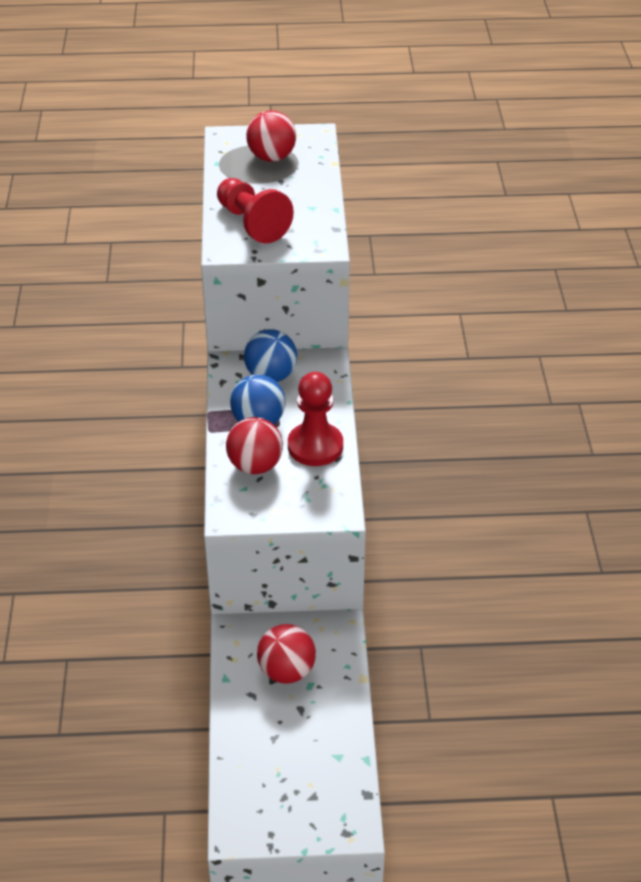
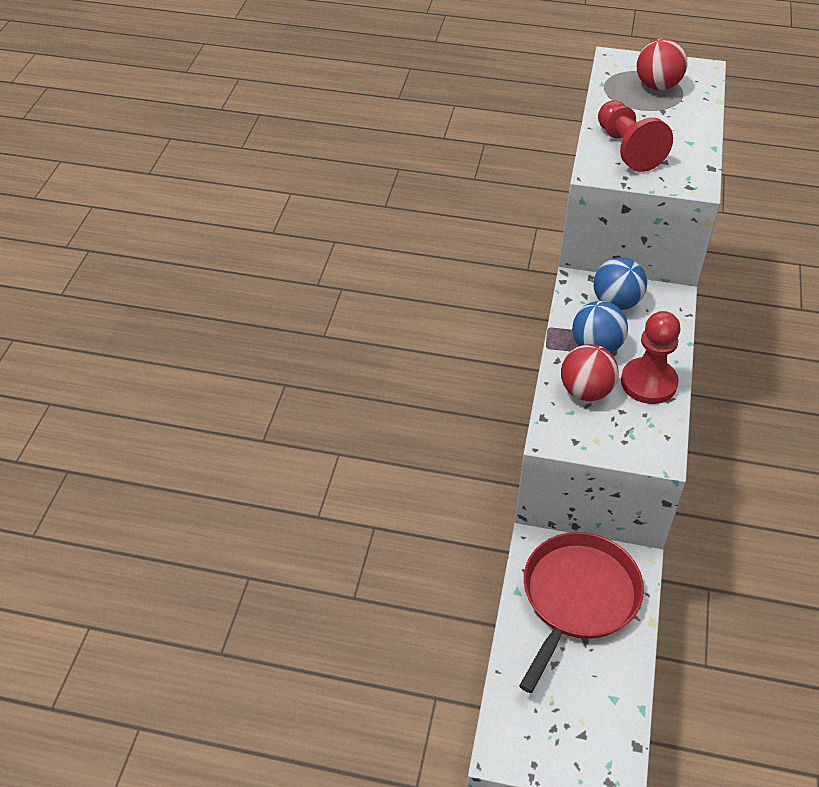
camera: 15 degrees right, 5 degrees up
(286, 671) = (577, 597): red ball -> red pan

